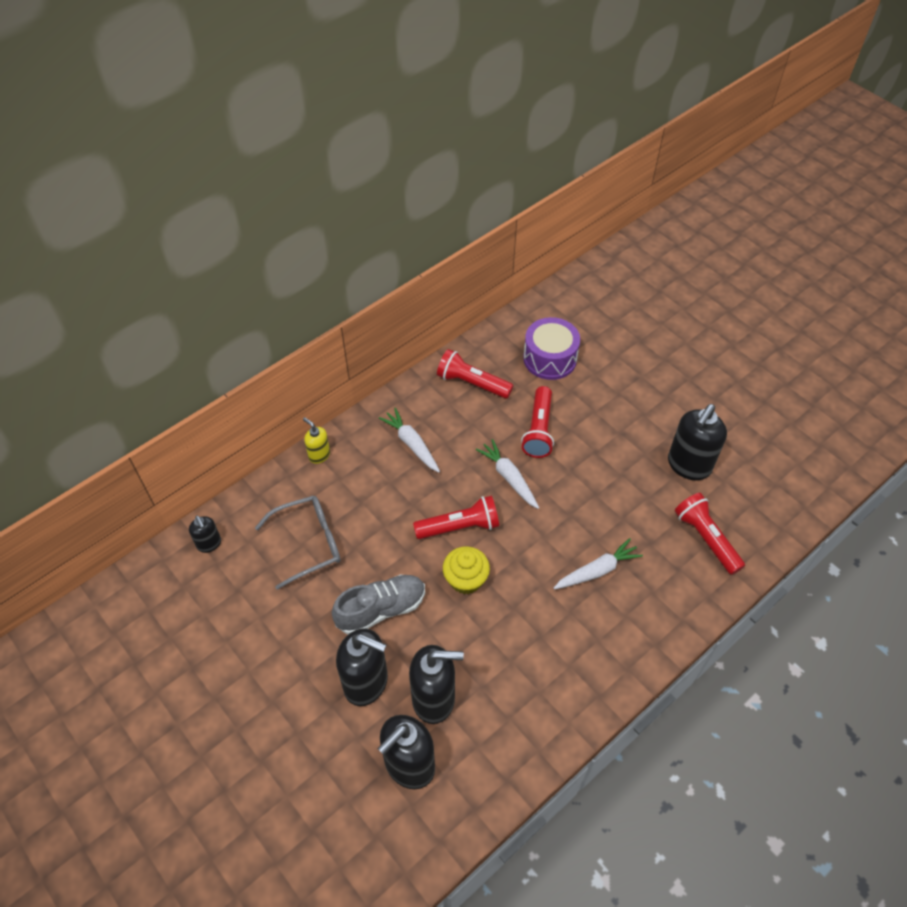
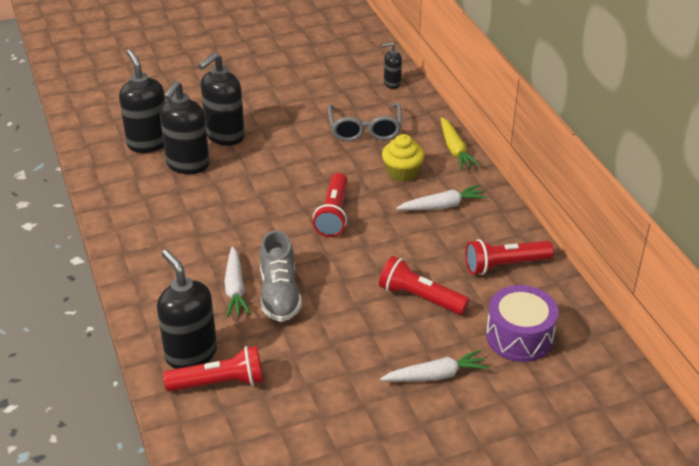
camera: 110 degrees right, 15 degrees down
(319, 455) = (455, 150): yellow soap dispenser -> yellow carrot
(381, 609) = (280, 154): grey shoe -> grey shoe (279, 294)
(465, 579) = (278, 205): yellow cupcake -> yellow cupcake (402, 173)
(472, 383) = (505, 265): red flashlight -> red flashlight turned 150 degrees counterclockwise
(509, 477) = (371, 259): white carrot -> white carrot (436, 375)
(688, 465) = (314, 405): black soap dispenser -> black soap dispenser (191, 353)

